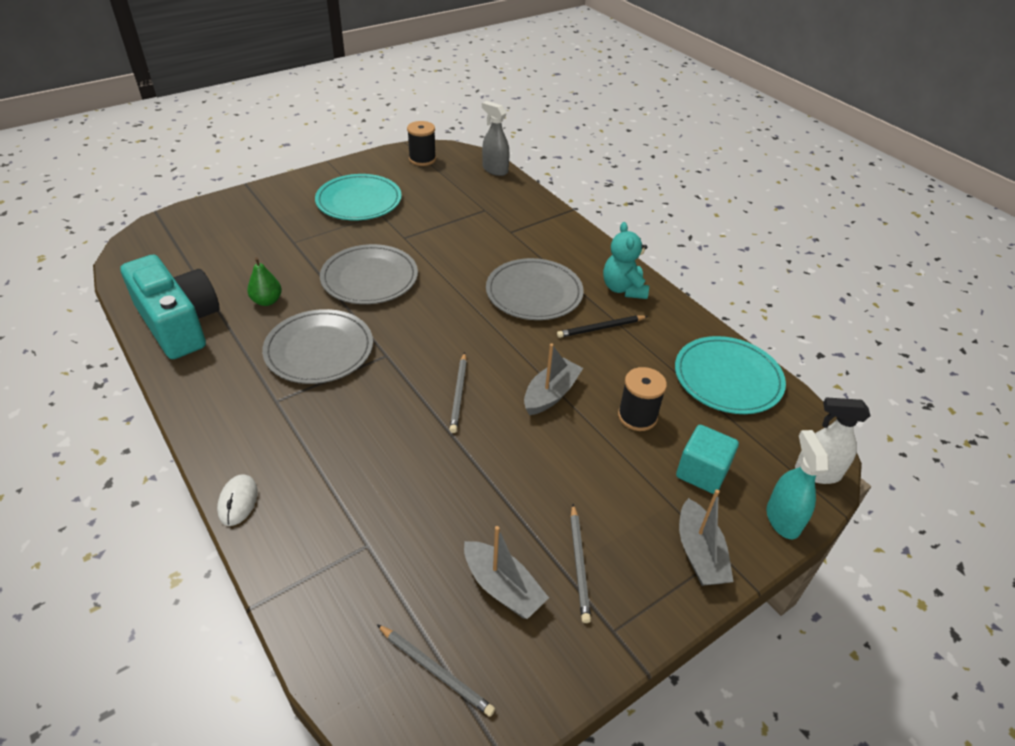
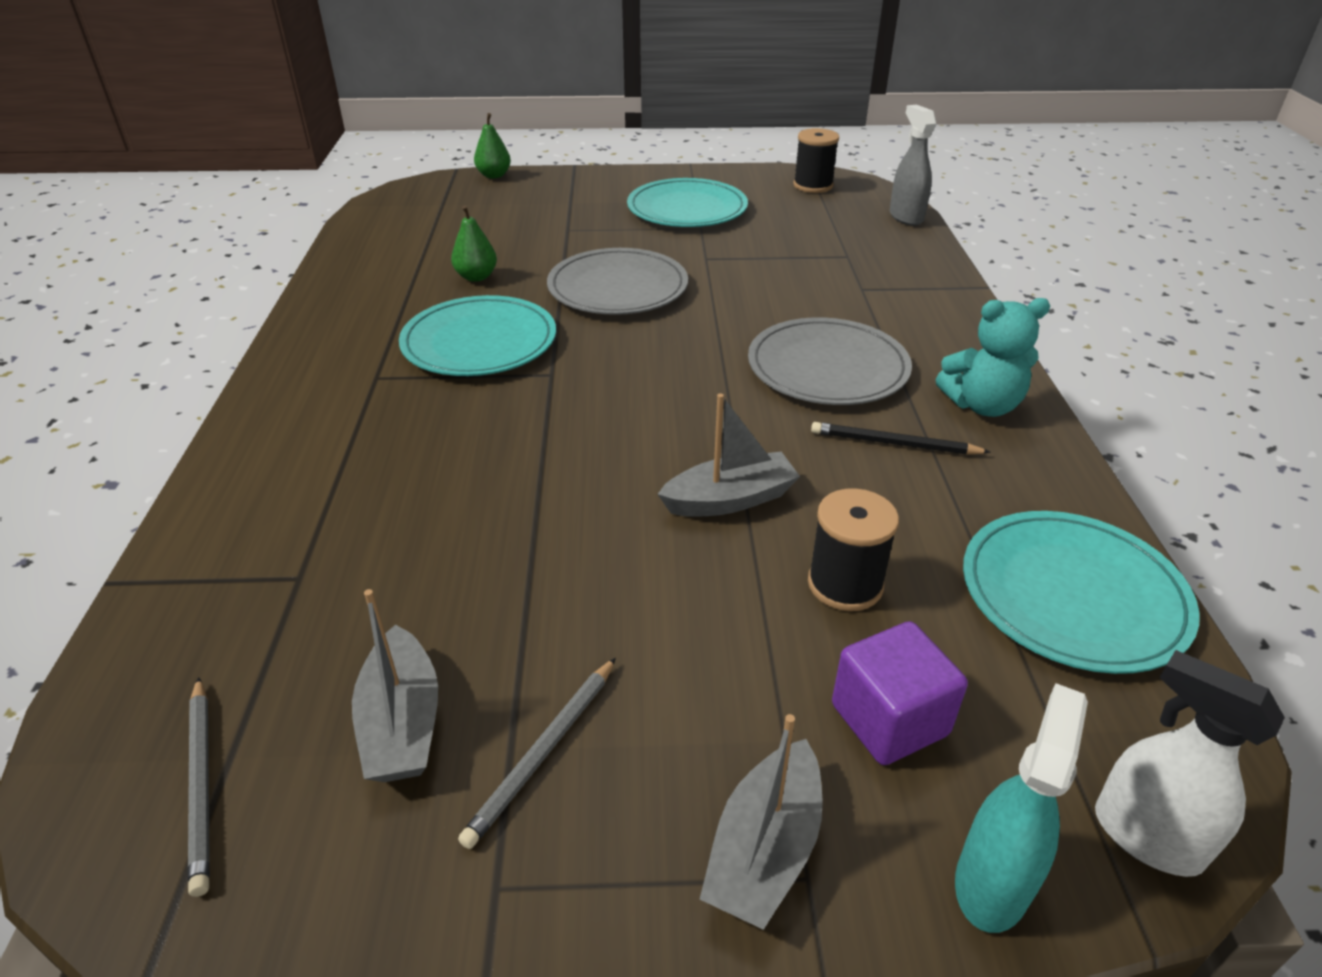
camera: 35 degrees right, 5 degrees down
(179, 323) = (365, 271): turquoise camera -> none
(192, 210) = (494, 175): none -> green pear
(238, 501) = (223, 463): white mouse -> none
(319, 350) = (479, 342): grey plate -> turquoise plate
(459, 394) = (598, 450): grey pencil -> none
(623, 289) = (982, 405): turquoise teddy bear -> turquoise teddy bear turned 120 degrees counterclockwise
(702, 472) = (889, 719): turquoise cube -> purple cube

